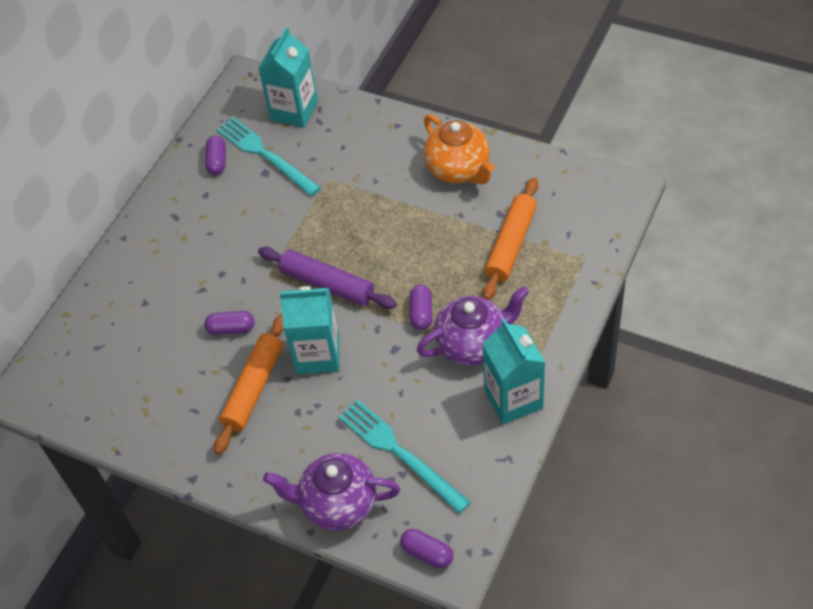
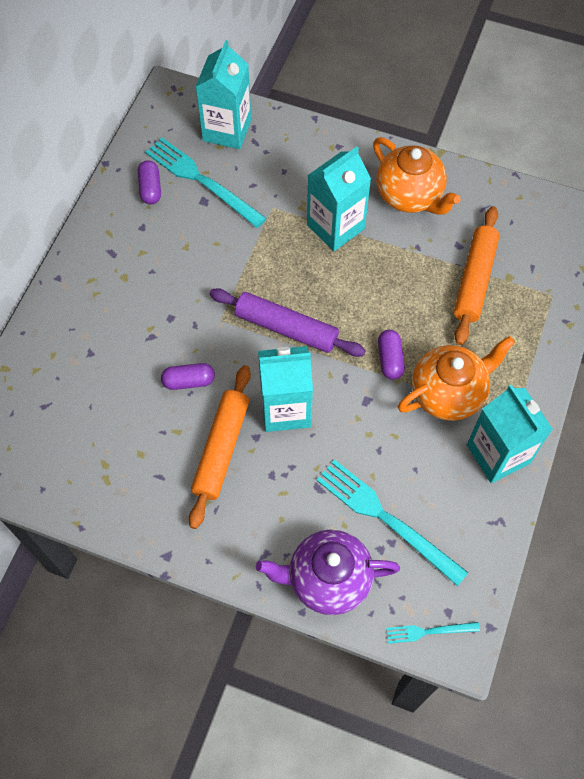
camera: 10 degrees left, 10 degrees up
(385, 196) = (335, 227): none -> turquoise carton
(427, 553) = (429, 631): purple capsule -> turquoise fork
(473, 344) = (448, 393): purple teapot -> orange teapot

